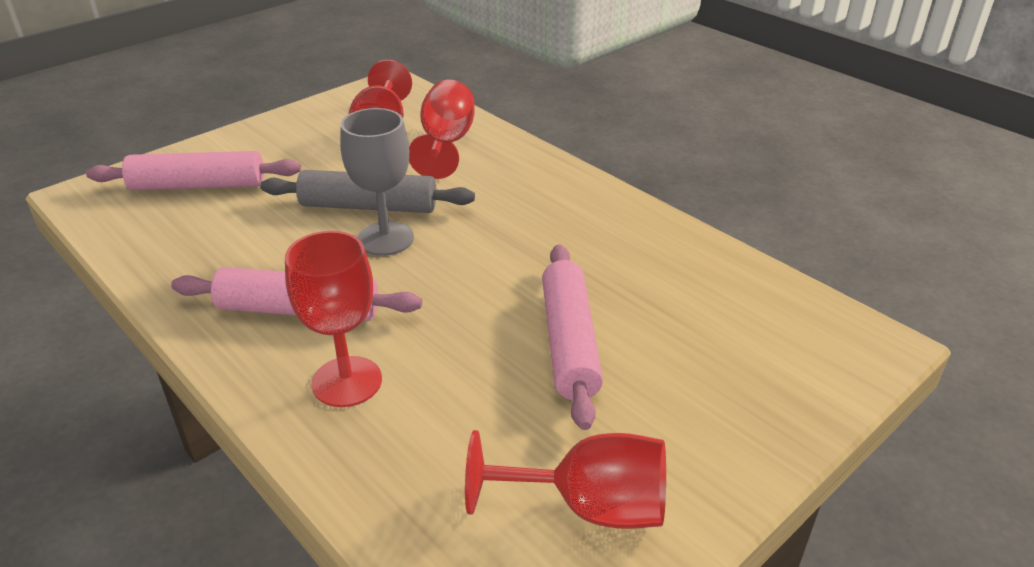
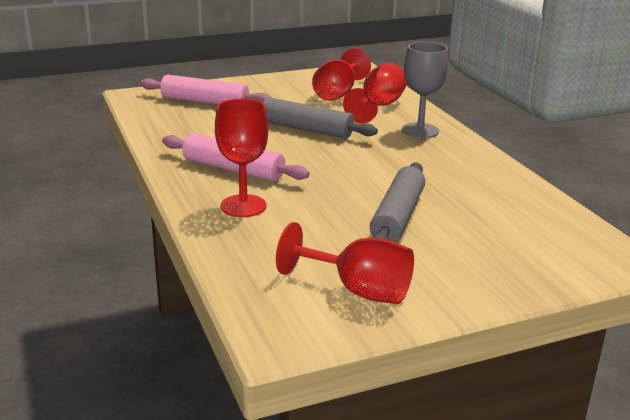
camera: 20 degrees right, 10 degrees down
(385, 239) = (307, 146): grey goblet -> grey goblet (420, 131)
(569, 342) = (397, 216): pink rolling pin -> grey rolling pin

